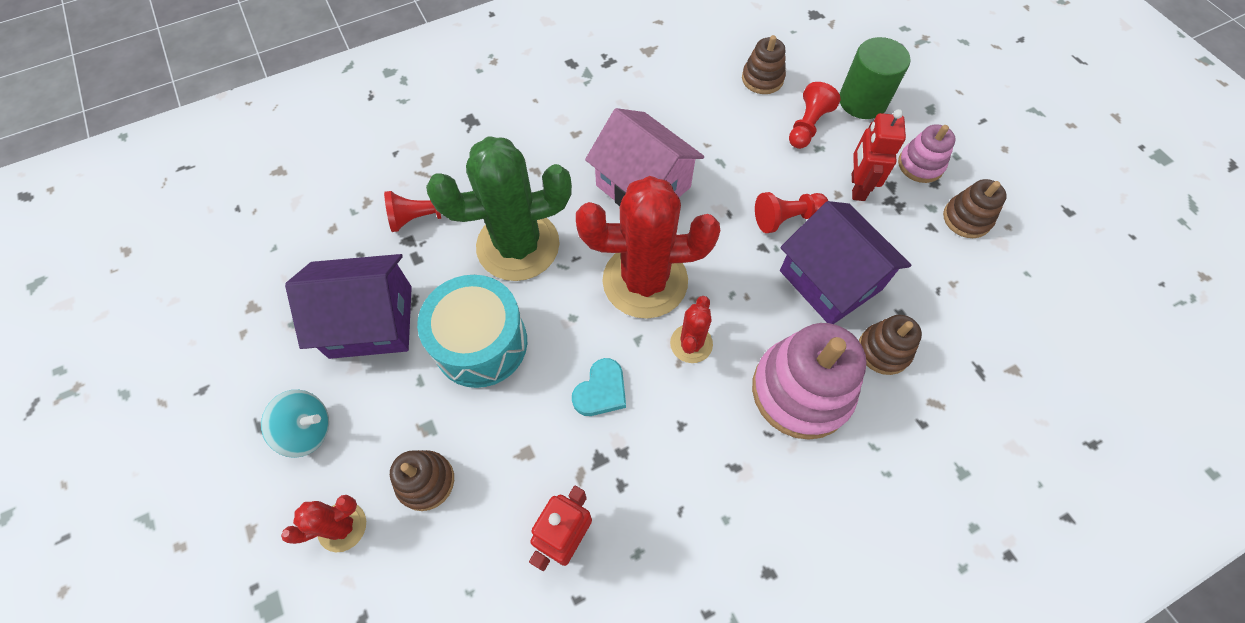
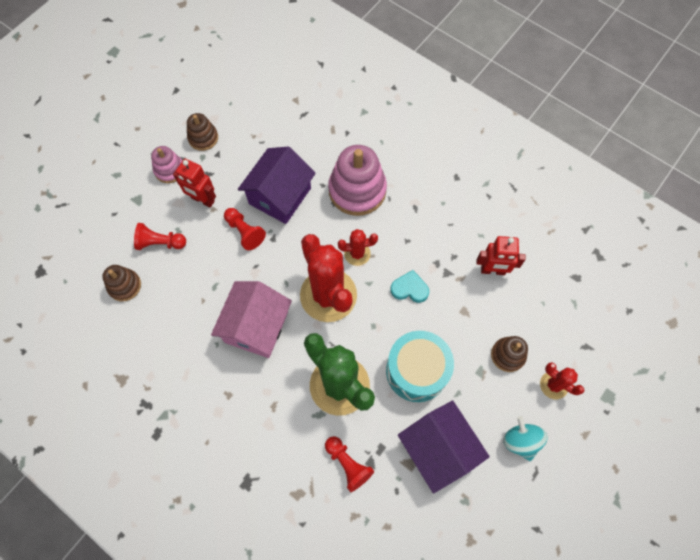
camera: 115 degrees left, 5 degrees up
(857, 187) = (202, 200): red robot -> red robot turned 45 degrees clockwise
(862, 101) = (124, 216): green cylinder -> none
(883, 350) = (313, 159): brown stacking toy -> none

